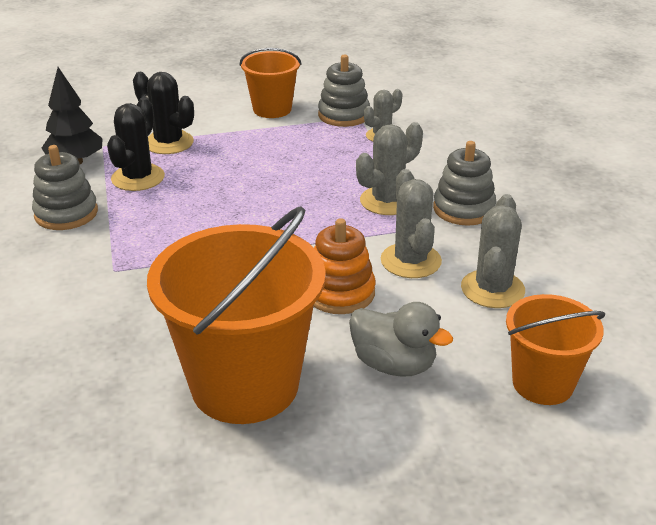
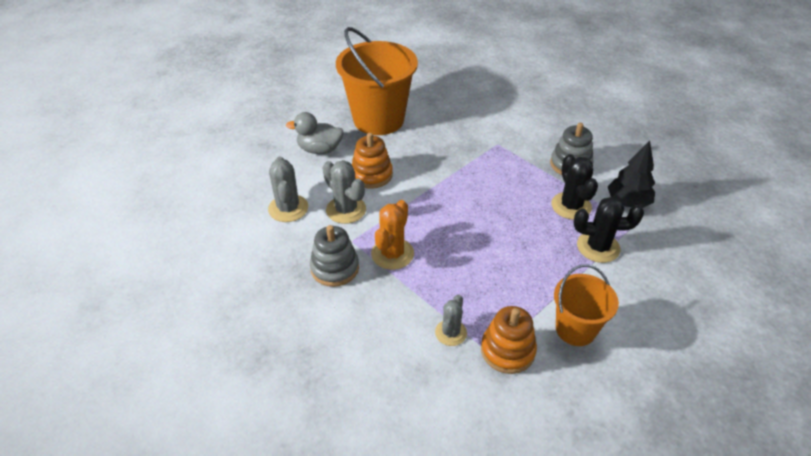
camera: 150 degrees right, 10 degrees up
(343, 115) = (507, 350): grey stacking toy -> orange stacking toy
(387, 201) = (392, 254): grey cactus -> orange cactus
(542, 383) = (245, 165): orange bucket -> none

